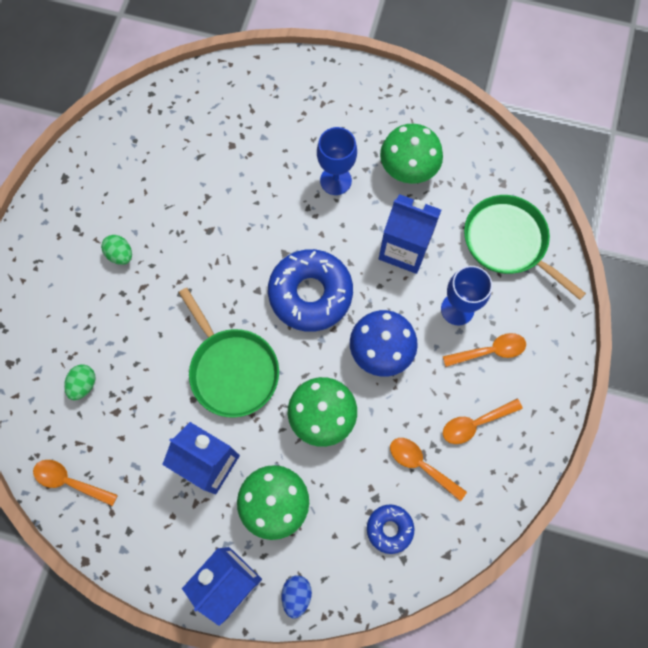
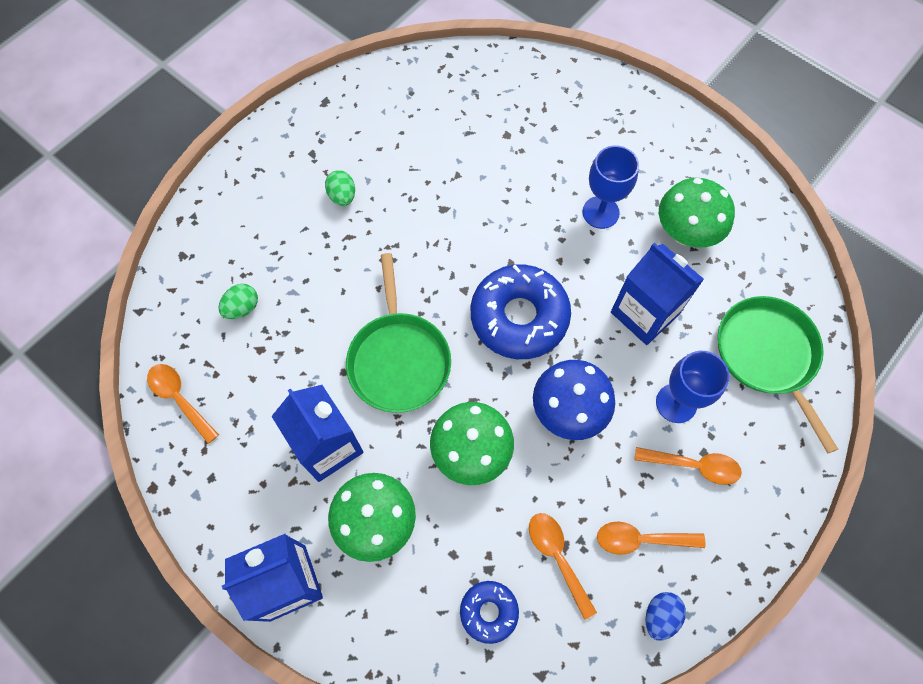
camera: 25 degrees right, 5 degrees down
(296, 594) = (351, 634): blue egg -> blue egg (660, 616)

